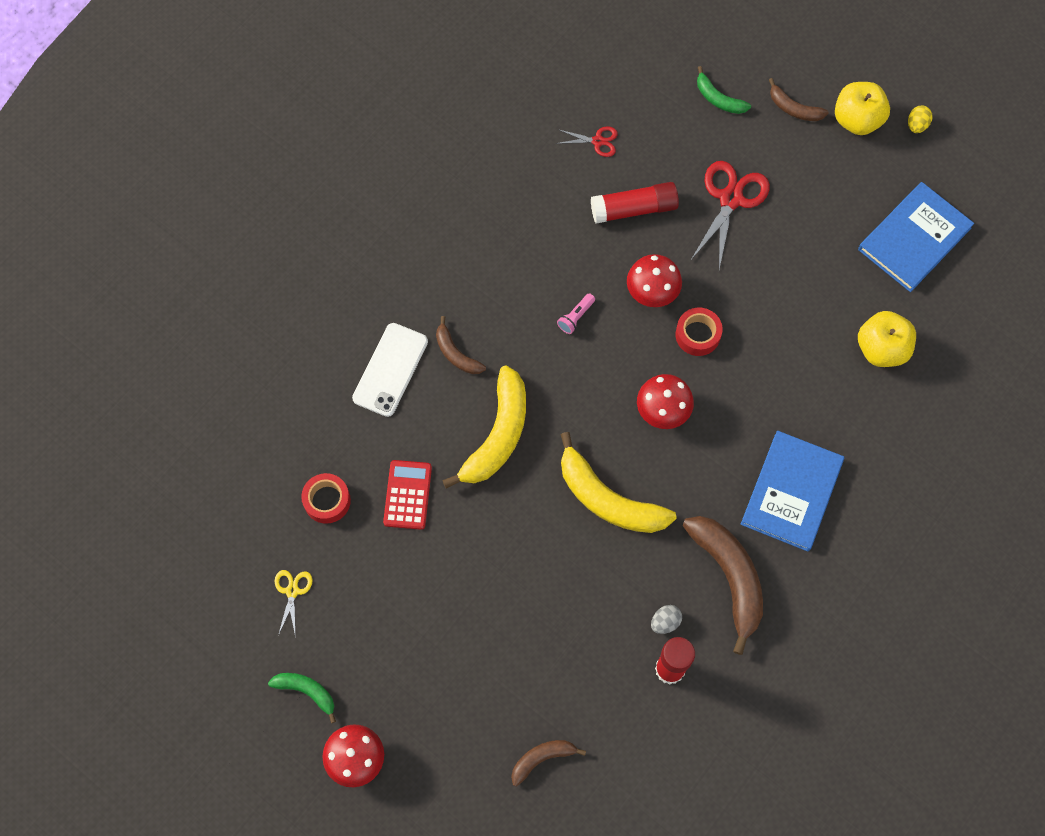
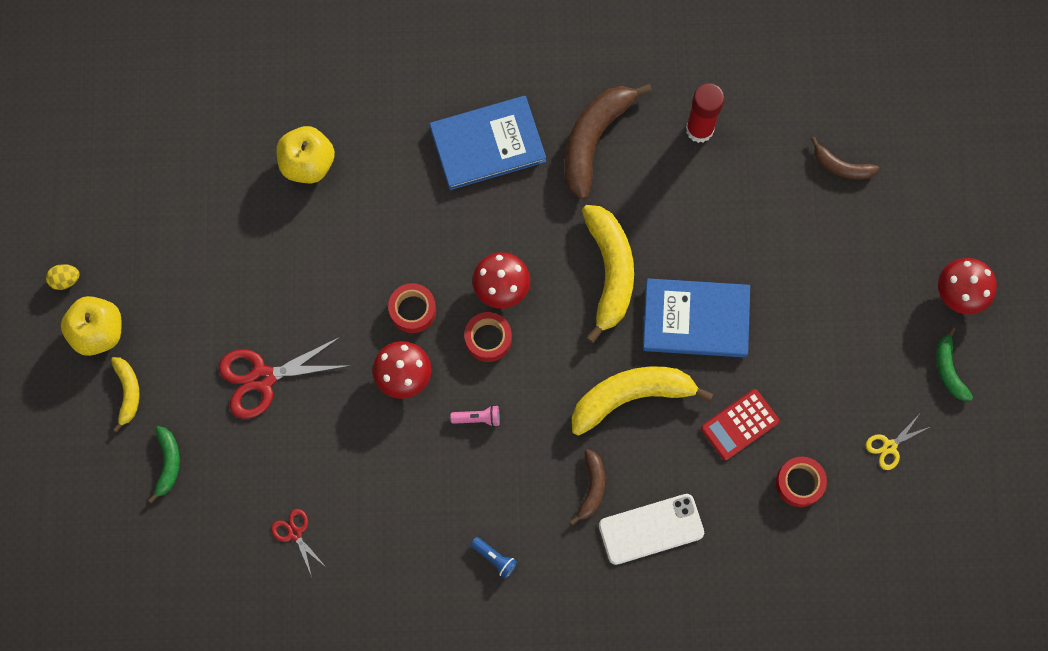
camera: 130 degrees left, 5 degrees up
(465, 252) = (495, 558): none -> blue flashlight
(630, 370) = (488, 339): none -> red tape
(634, 209) = (337, 450): red glue stick -> none
(665, 622) = (668, 159): grey egg -> none
(794, 108) = (128, 392): brown banana -> yellow banana
(914, 238) = (183, 207): blue book -> blue book (695, 319)

